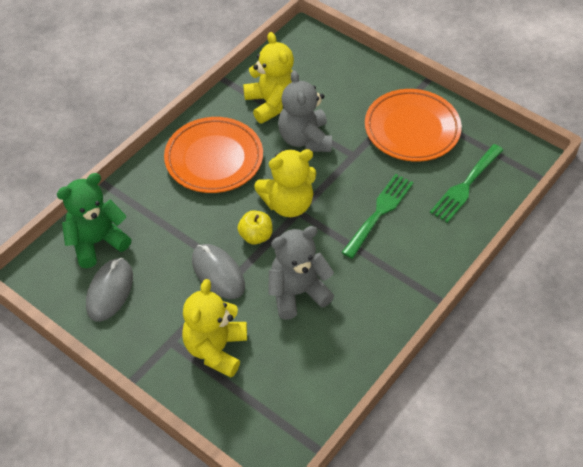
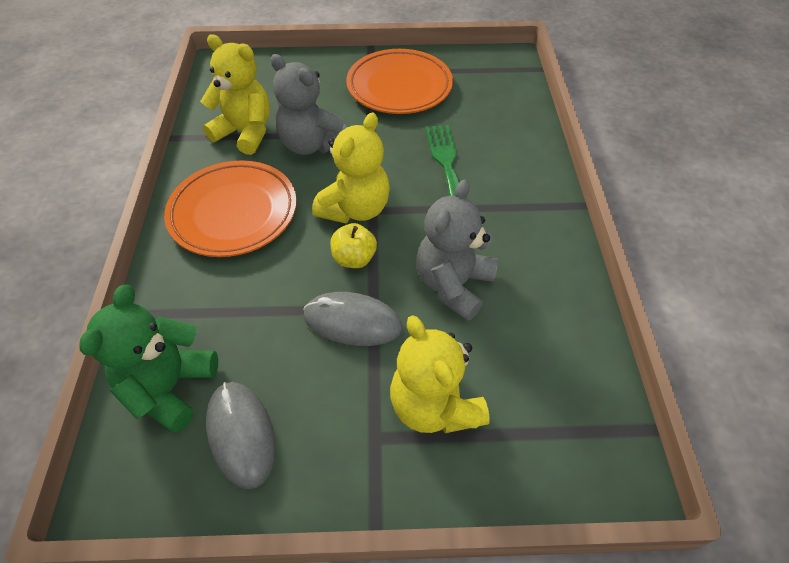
camera: 40 degrees left, 0 degrees up
(465, 186) = (491, 105): green fork -> none

